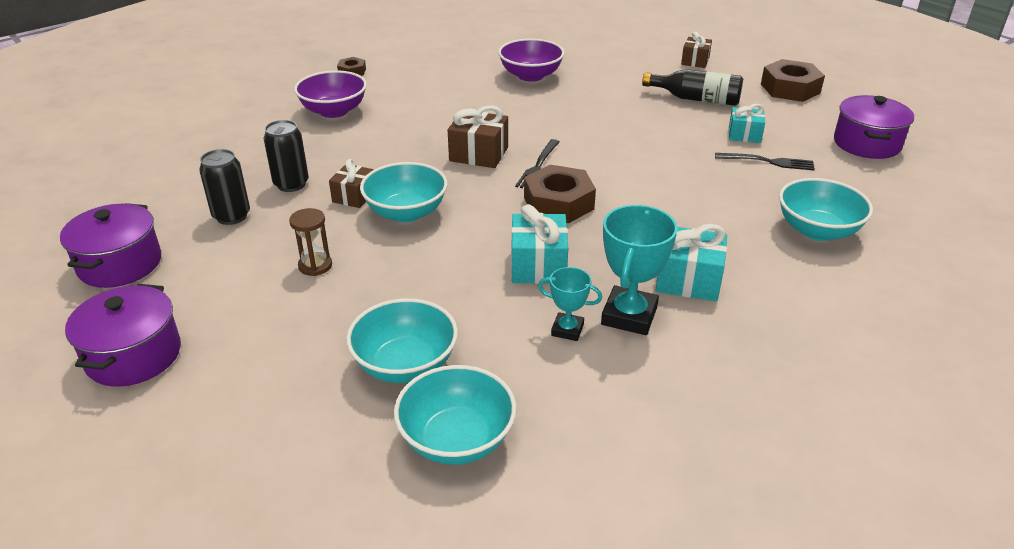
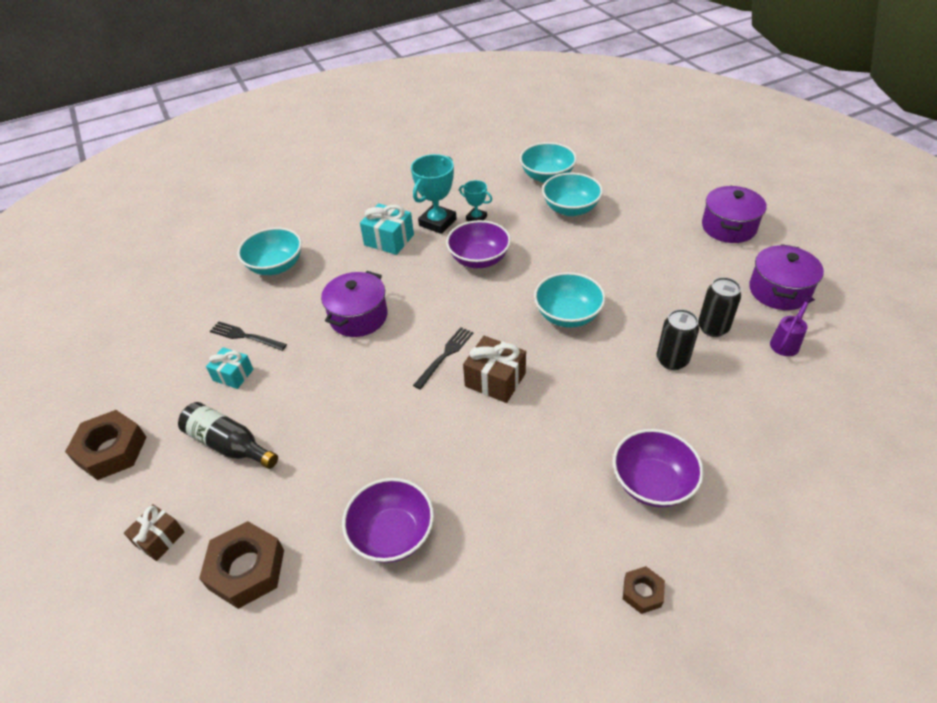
camera: 165 degrees left, 10 degrees up
(152, 210) = (786, 342): none -> purple watering can
(315, 266) = (633, 274): brown hourglass -> none
(354, 196) = (612, 338): brown gift -> none
(538, 265) = (479, 259): turquoise gift -> purple bowl
(558, 203) = (444, 311): brown nut -> brown nut (246, 569)
(866, 144) = (140, 348): purple pot -> purple pot (358, 317)

